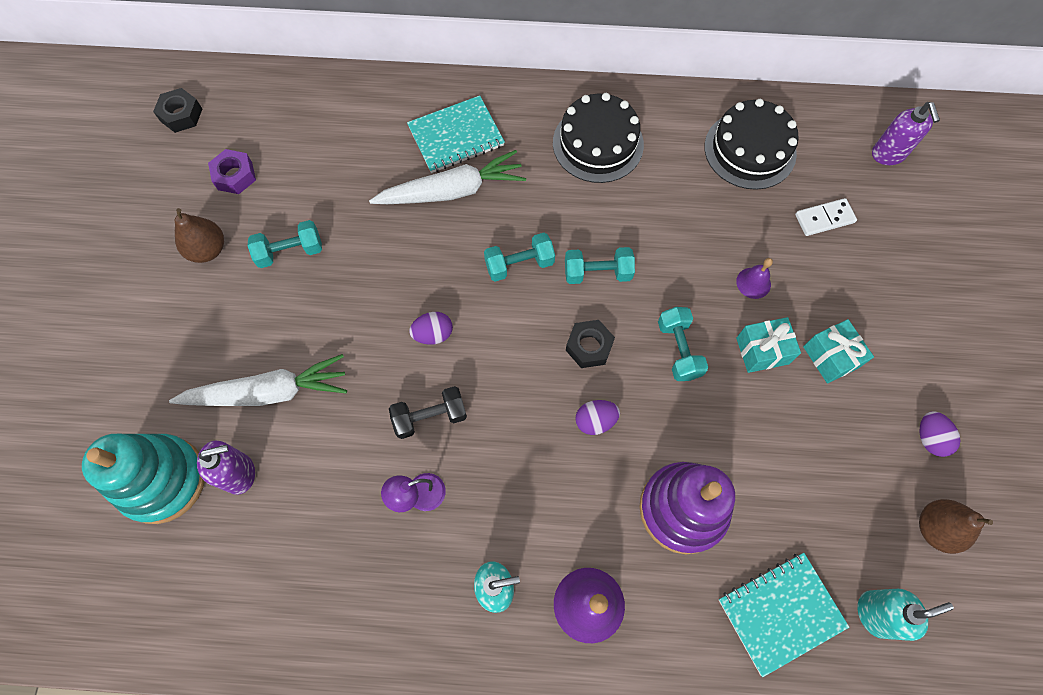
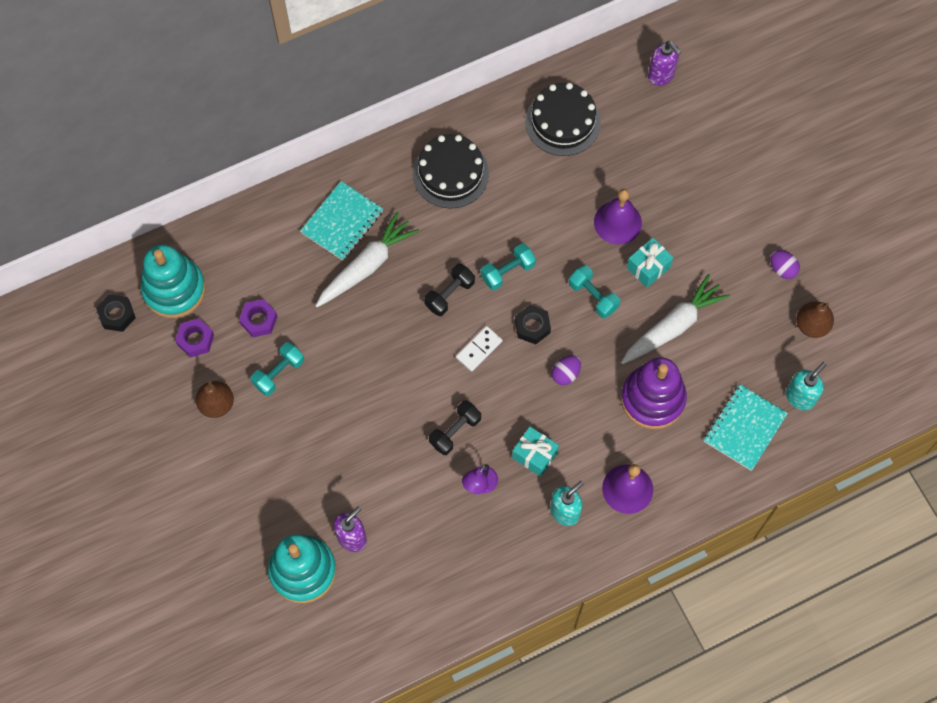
camera: 30 degrees left, 0 degrees up
(250, 118) = (174, 289): none -> turquoise stacking toy
(268, 392) = (333, 476): white carrot -> white carrot (673, 326)
(308, 189) = (259, 320): none -> purple nut
(433, 334) = (421, 376): purple egg -> none
(519, 264) = (449, 295): turquoise dumbbell -> black dumbbell
(753, 283) = (617, 222): purple bell -> purple bell, size x1.77
(824, 218) = (641, 149): white domino -> white domino (479, 349)
(830, 357) = (694, 248): turquoise gift -> turquoise gift (534, 455)

